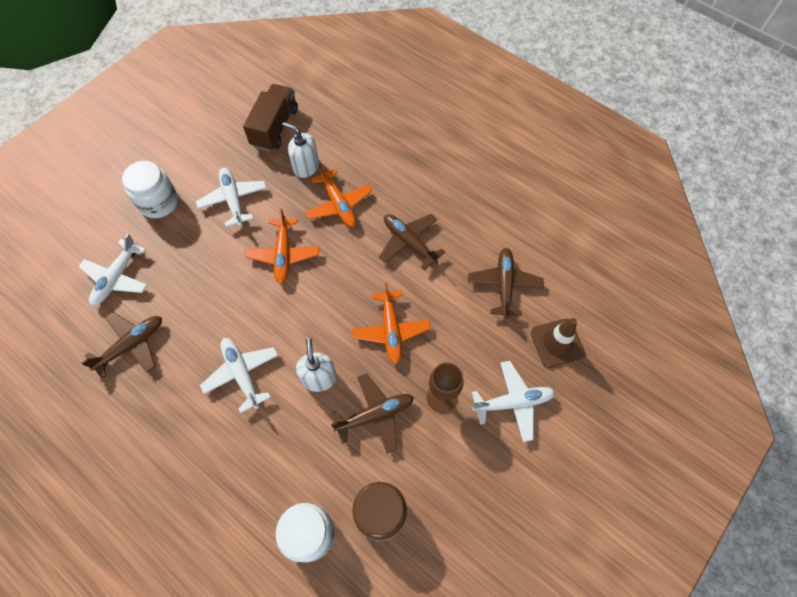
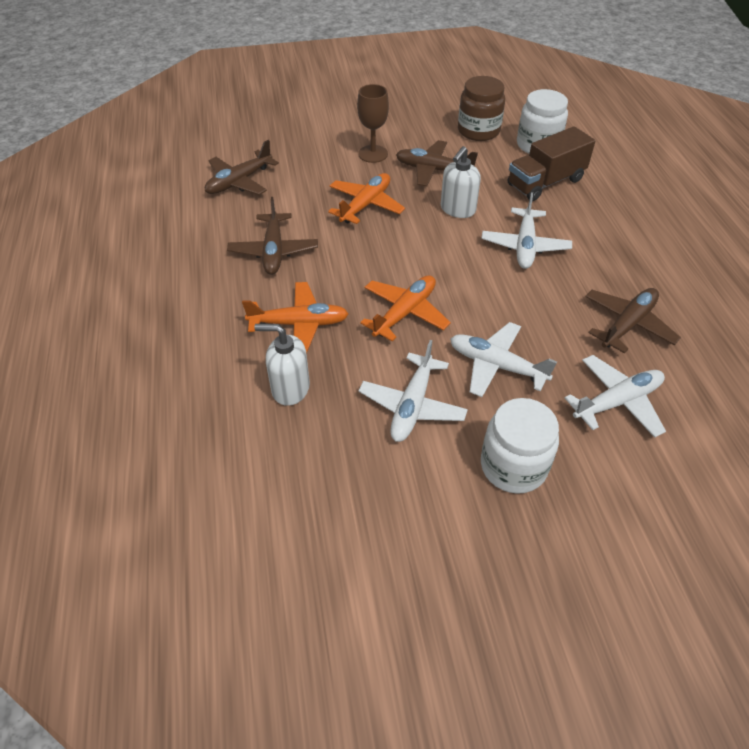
camera: 140 degrees left, 15 degrees down
(131, 345) = (627, 324): brown plane -> brown plane turned 135 degrees clockwise
(275, 127) = (273, 471): brown truck -> brown truck (545, 182)
(306, 167) = (290, 388): white soap dispenser -> white soap dispenser turned 120 degrees clockwise
(338, 204) = (299, 324): orange plane -> orange plane turned 75 degrees clockwise
(513, 402) = (327, 128): white plane -> white plane (496, 365)
(557, 343) = (253, 136): brown traffic cone -> none

